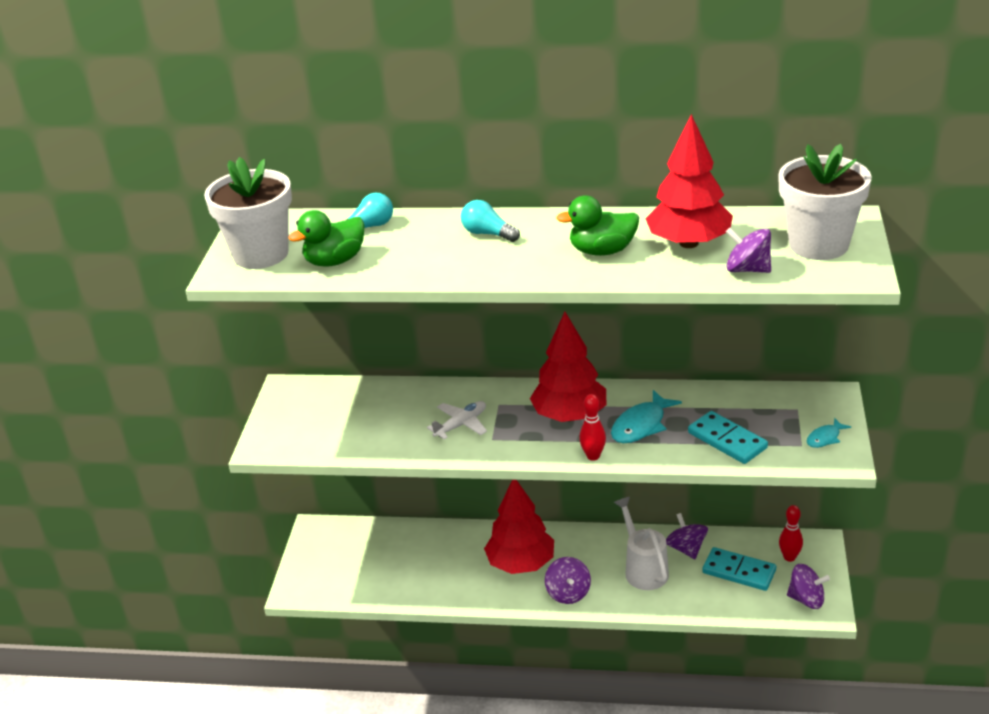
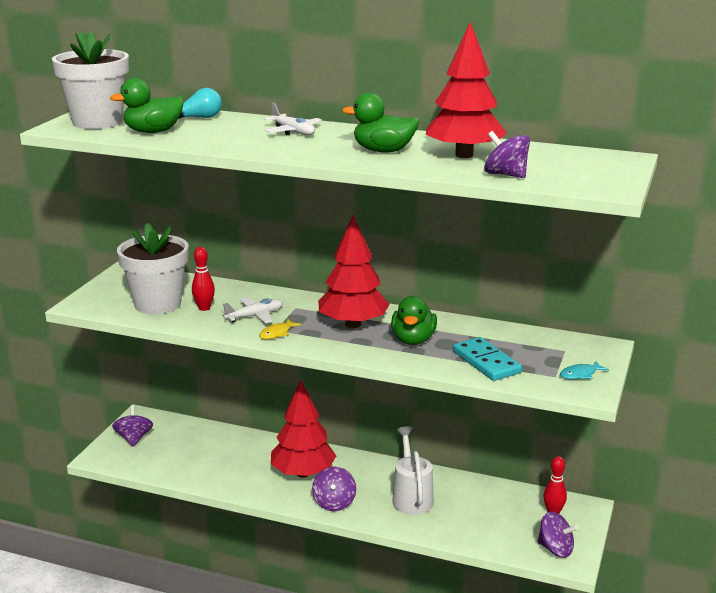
camera: 10 degrees right, 10 degrees down
(488, 234) = (293, 131): turquoise light bulb -> white plane
(496, 444) = (277, 333): none -> yellow fish
(593, 456) = (357, 354): red bowling pin -> red bowling pin (204, 308)
(641, 425) = (413, 340): turquoise fish -> green duck
(686, 548) = (458, 488): purple spinning top -> purple spinning top (134, 438)
(739, 571) = (500, 515): turquoise domino -> none
(818, 245) = (583, 169): white flower pot -> white flower pot (158, 304)

